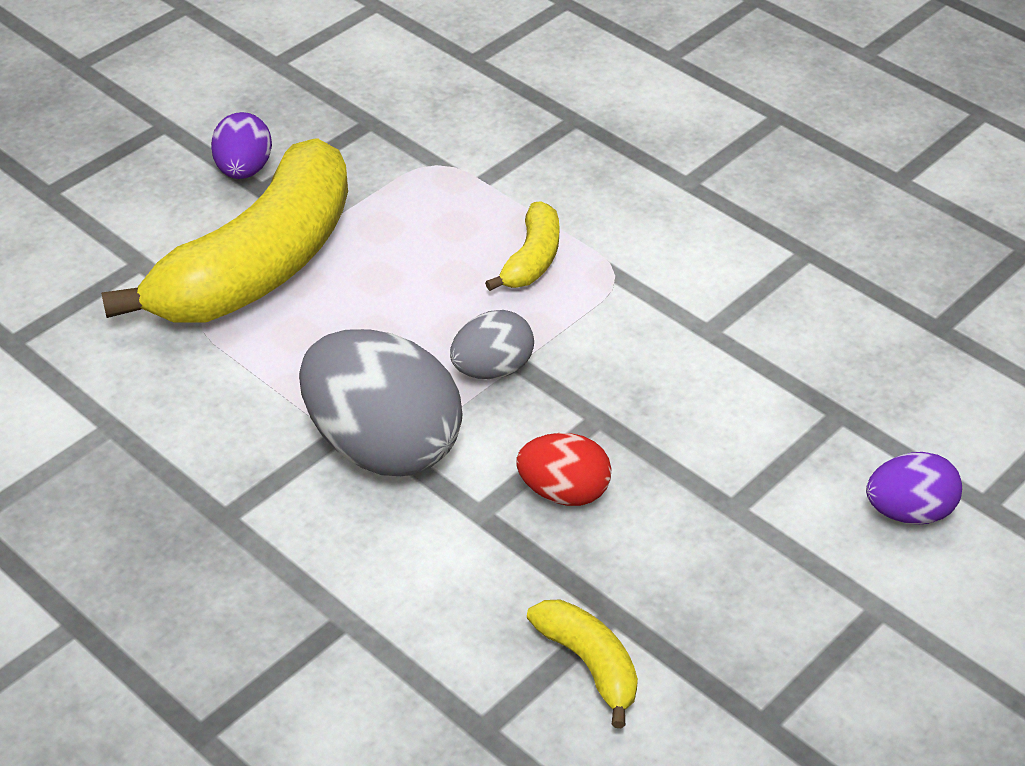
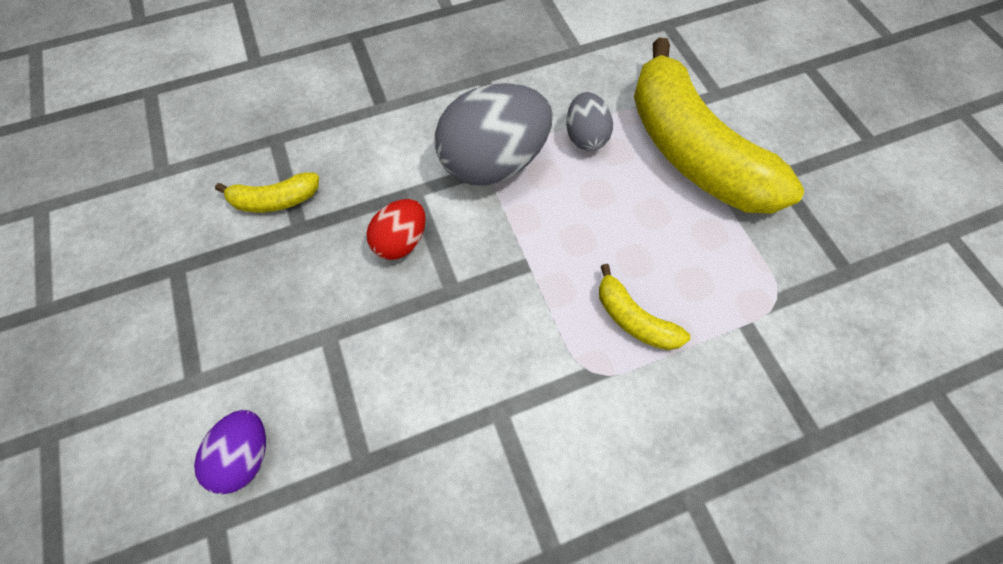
camera: 115 degrees right, 20 degrees up
(244, 170) = (803, 171): purple egg -> none
(492, 369) = (529, 245): grey egg -> grey egg (585, 137)

